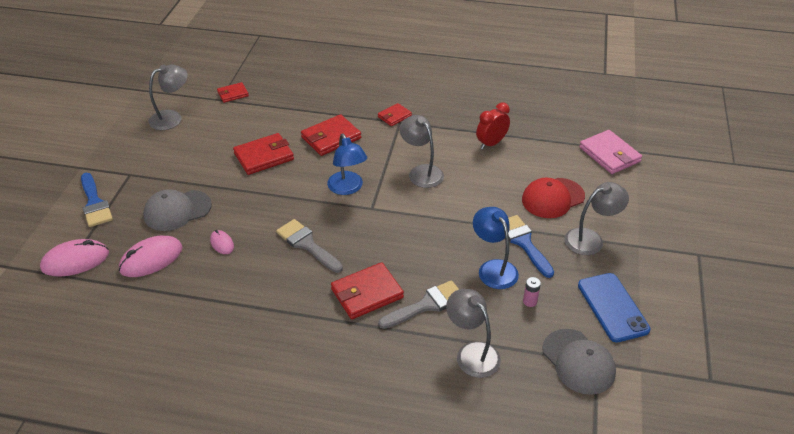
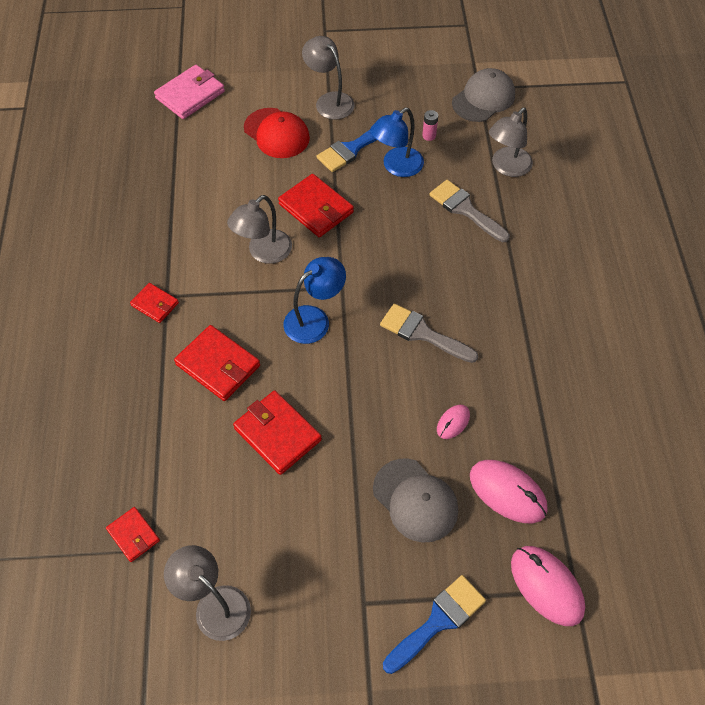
camera: 105 degrees left, 15 degrees up
(307, 244) = (422, 333): grey brush -> grey brush turned 90 degrees clockwise
(367, 293) = (471, 260): red wallet -> red wallet (316, 208)
(491, 143) = (192, 196): red clock -> none
(612, 307) = (413, 81): blue phone -> none

